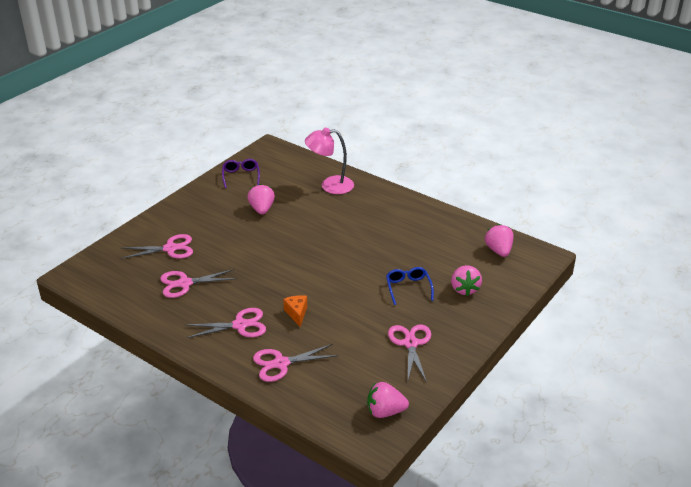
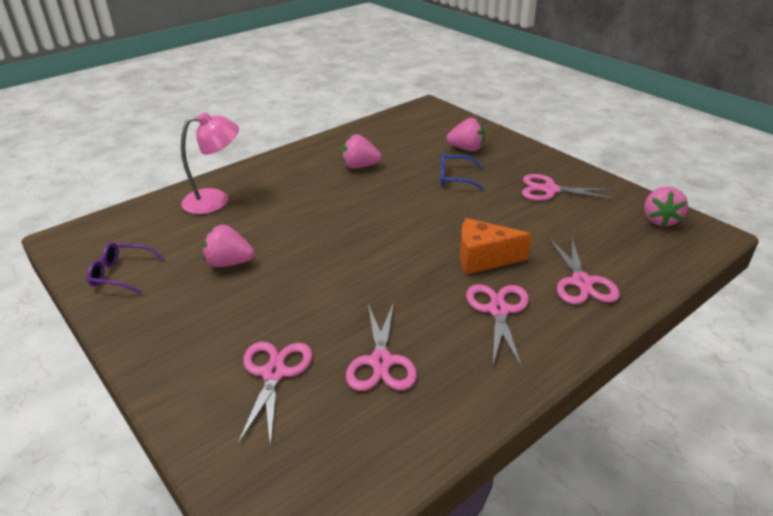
camera: 75 degrees left, 0 degrees up
(297, 313) = (483, 258): orange cheese -> orange cheese, size x1.60
(330, 185) = (216, 200): pink lamp -> pink lamp turned 120 degrees counterclockwise
(498, 251) = (410, 123): pink strawberry -> pink strawberry (360, 166)

